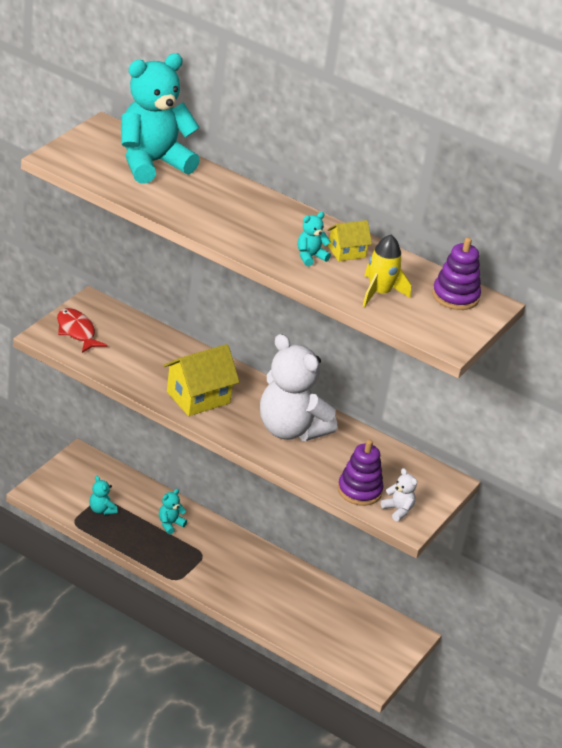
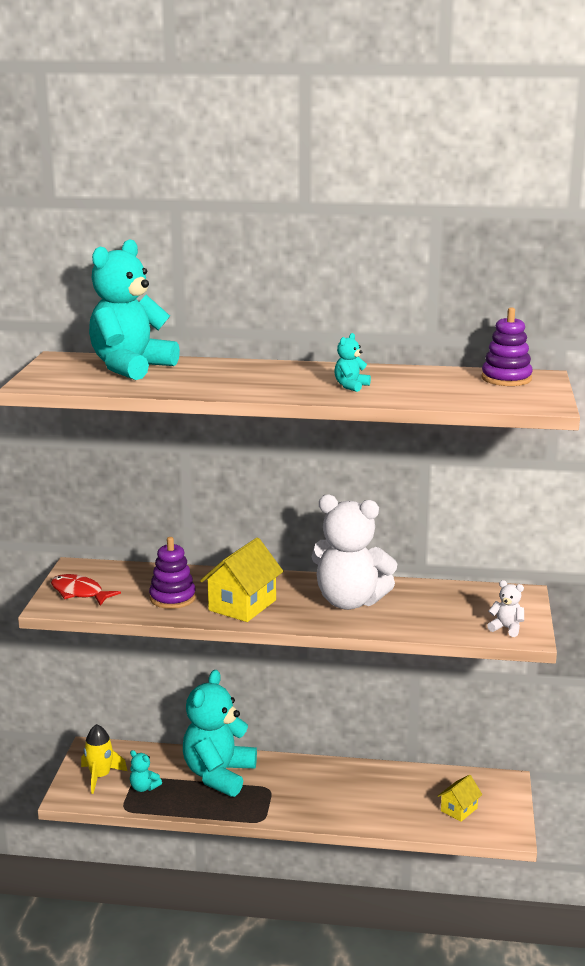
camera: 20 degrees left, 15 degrees down
(170, 524) = (218, 775): turquoise teddy bear -> turquoise teddy bear, size x2.48
(346, 252) = (378, 377): yellow house -> yellow house (459, 809)
(359, 491) = (458, 626): purple stacking toy -> purple stacking toy (172, 598)
(379, 293) = (442, 392): yellow rocket -> yellow rocket (100, 776)

